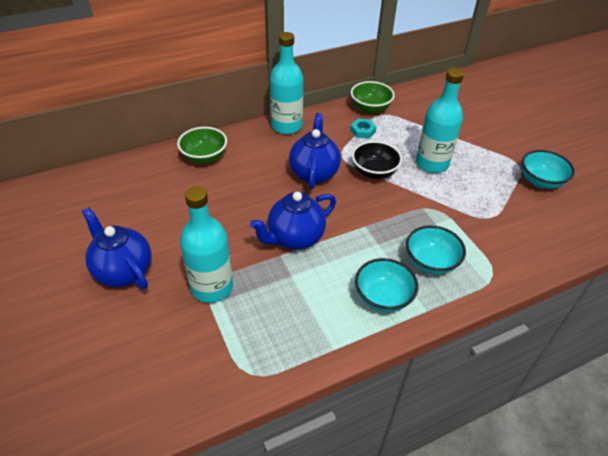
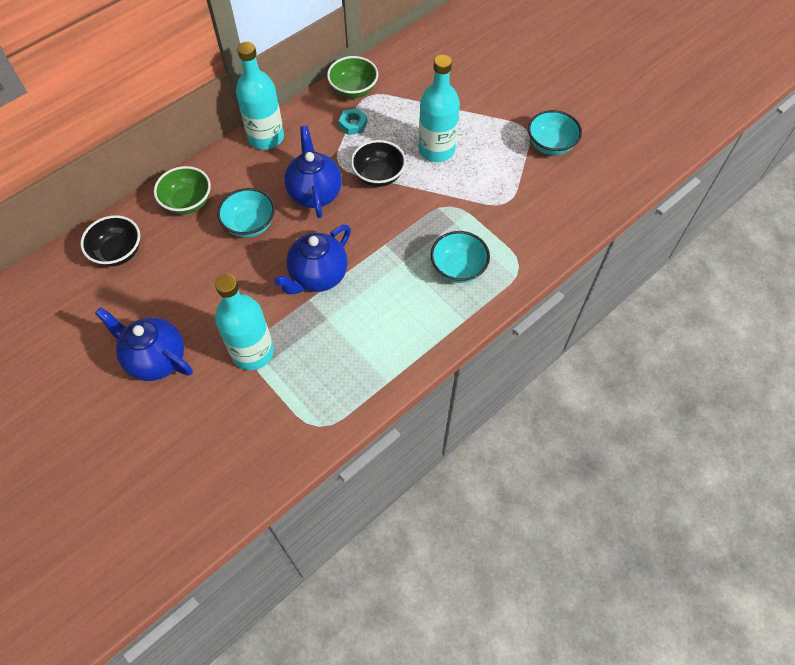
camera: 15 degrees left, 15 degrees up
(132, 180) = (118, 252): none -> black bowl
(383, 297) = (421, 318): turquoise bowl -> turquoise bowl (250, 224)

